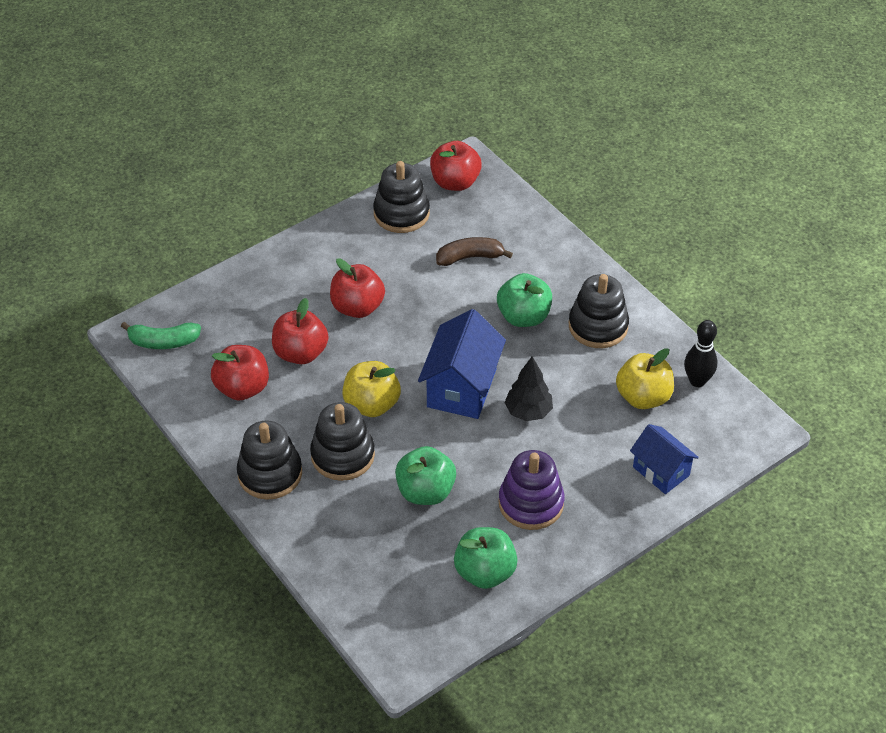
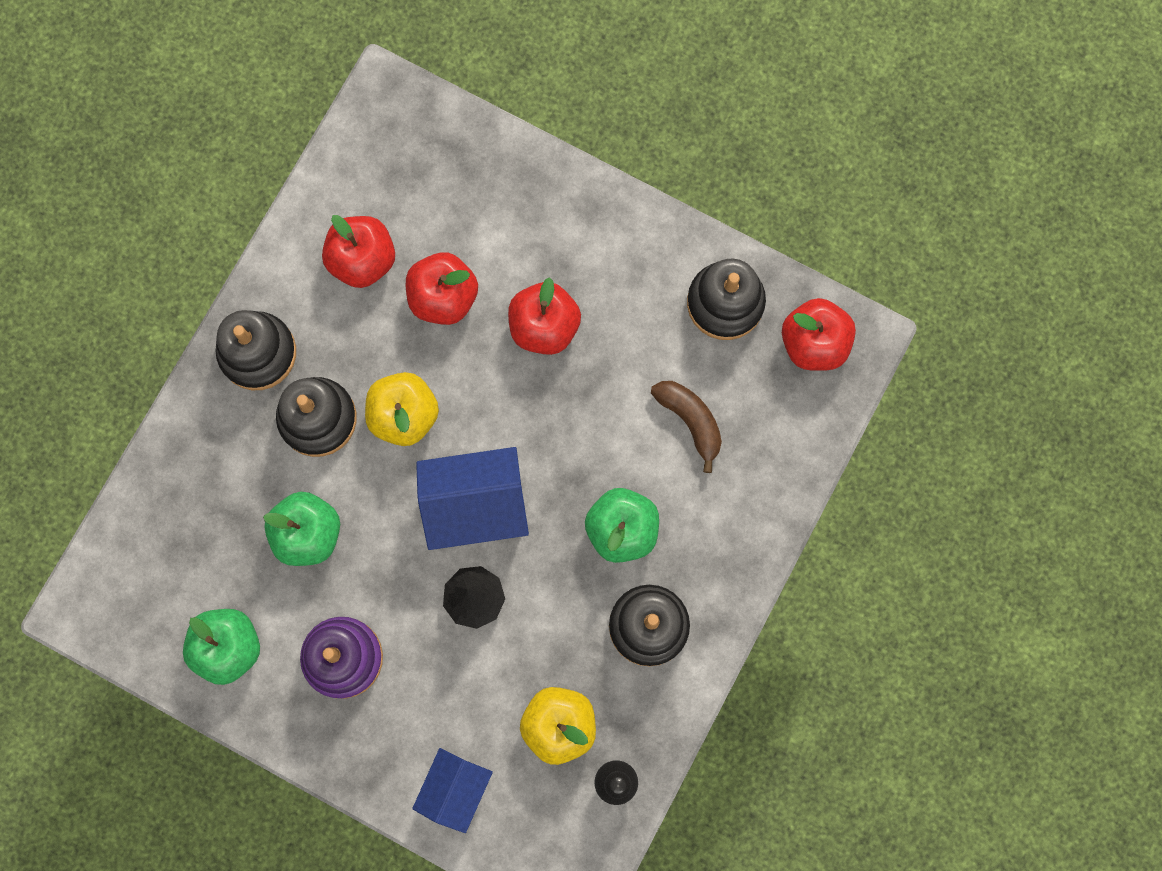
camera: 65 degrees right, 30 degrees up
(163, 342) = (389, 136): green banana -> none

